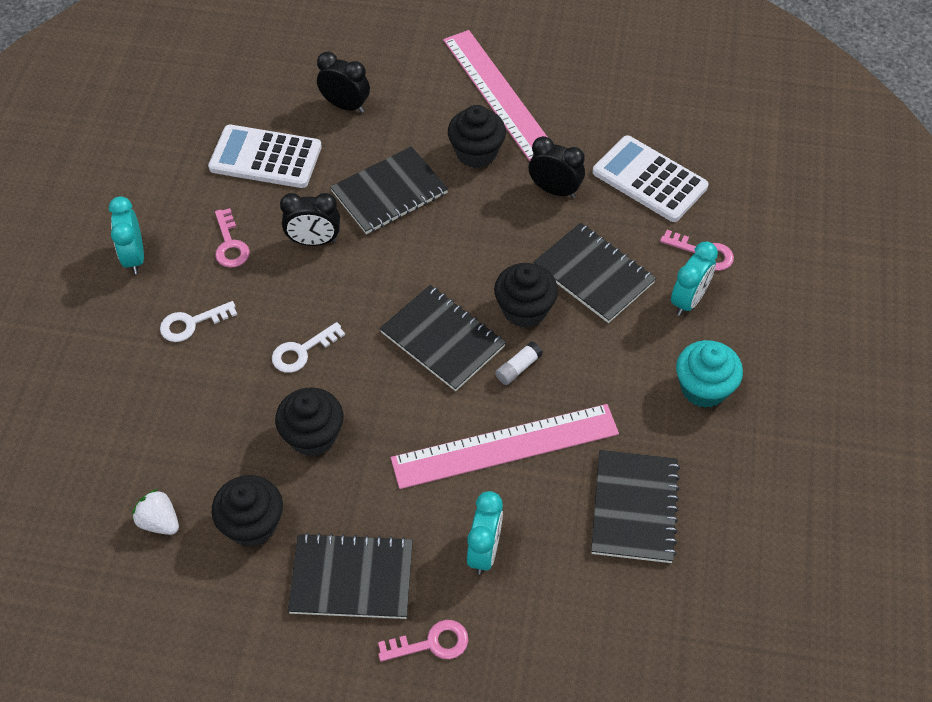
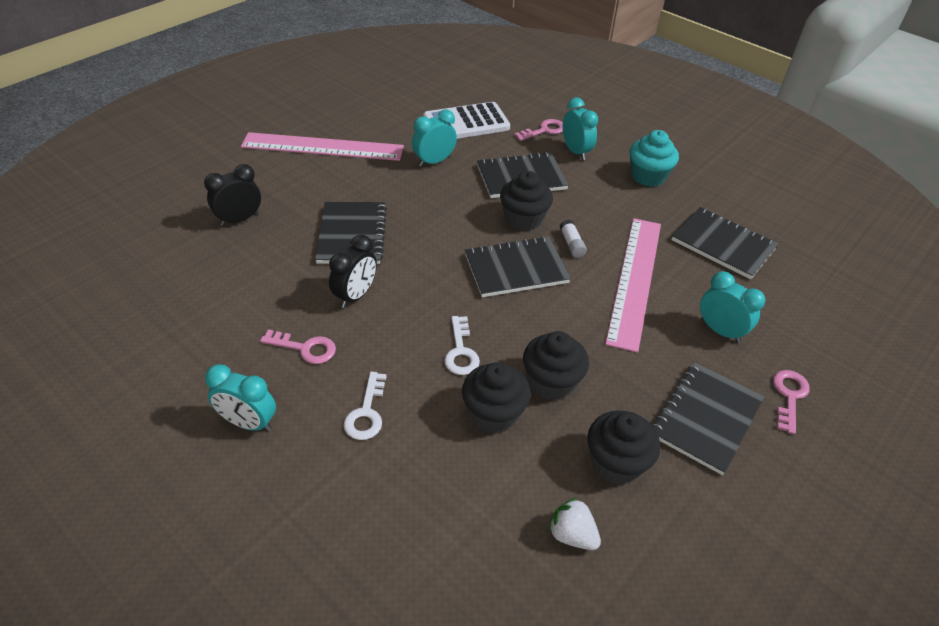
camera: 60 degrees left, 10 degrees down
(159, 522) = (572, 535): white strawberry -> white strawberry turned 60 degrees clockwise
(265, 157) = (237, 286): white calculator -> none
(476, 153) = (363, 179): black cupcake -> black cupcake (494, 413)
(554, 190) = (434, 161): black clock -> turquoise clock

